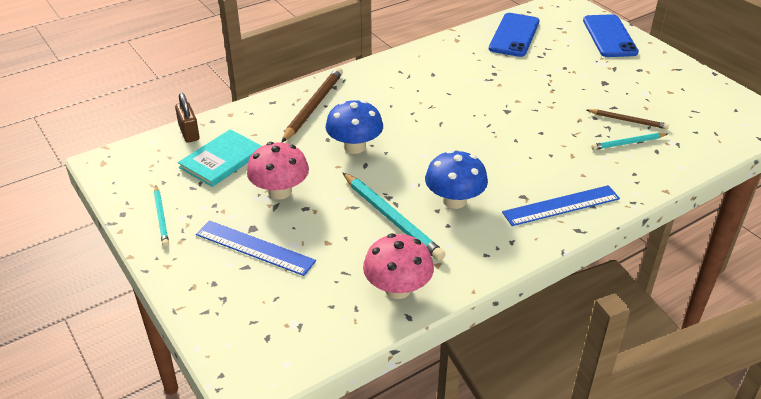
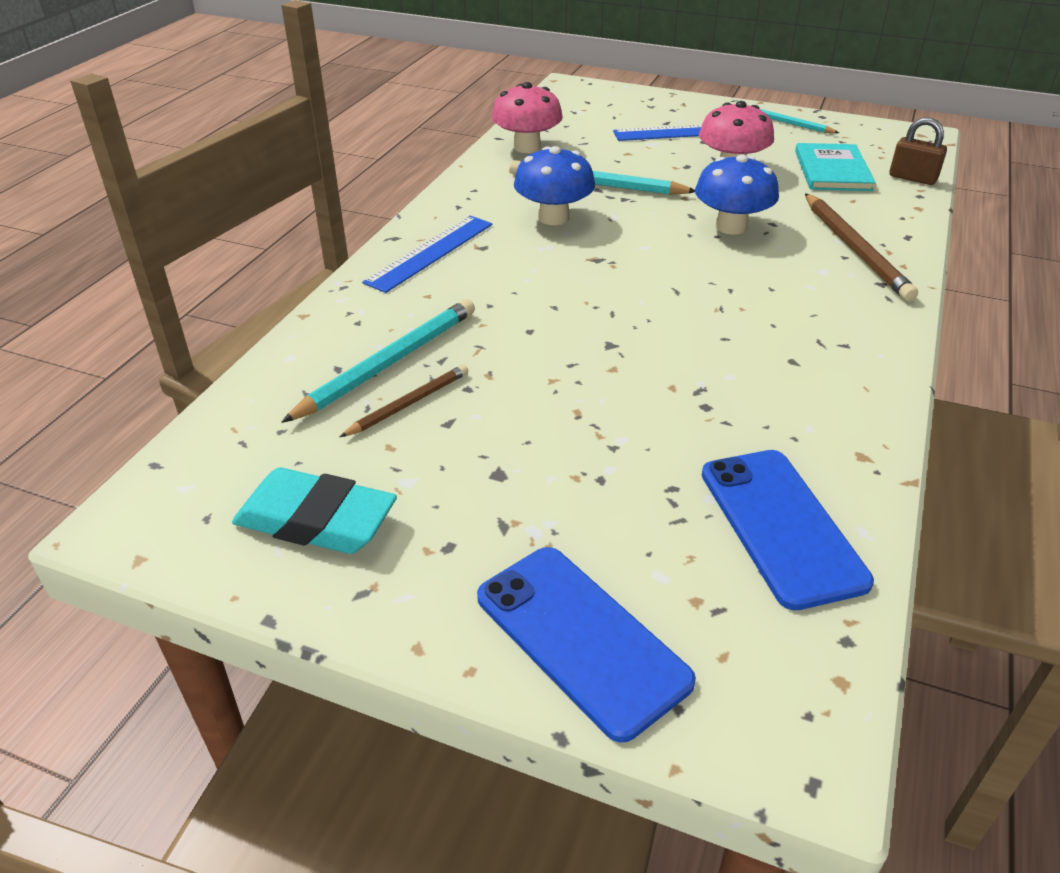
camera: 145 degrees right, 0 degrees up
(628, 121) = (408, 404): brown pencil -> brown pencil turned 150 degrees clockwise
(628, 143) = (388, 364): turquoise pencil -> turquoise pencil, size x1.70
(688, 93) = (316, 520): none -> turquoise eraser

